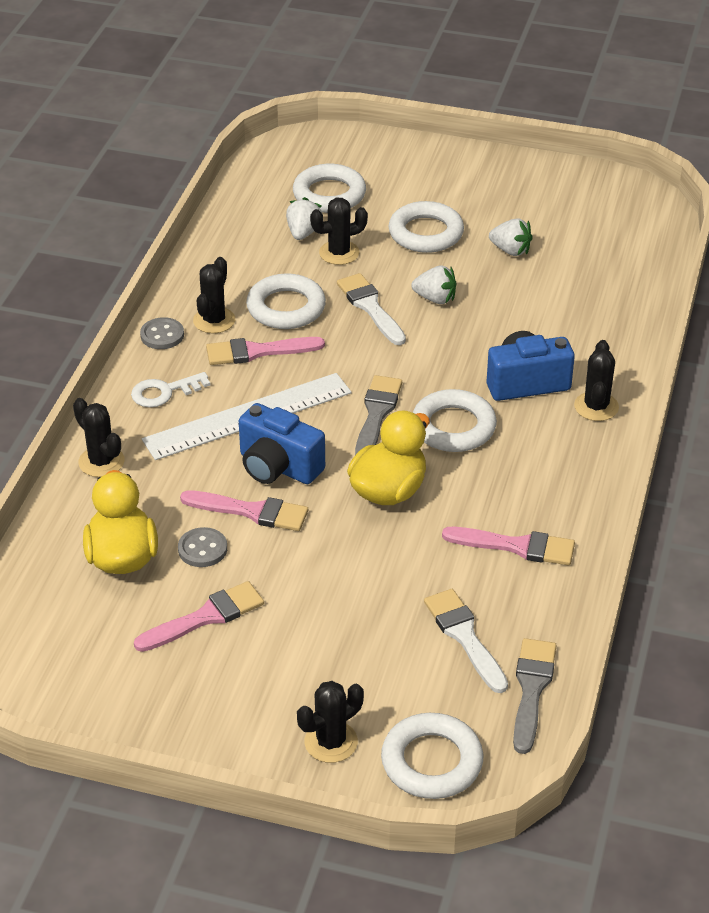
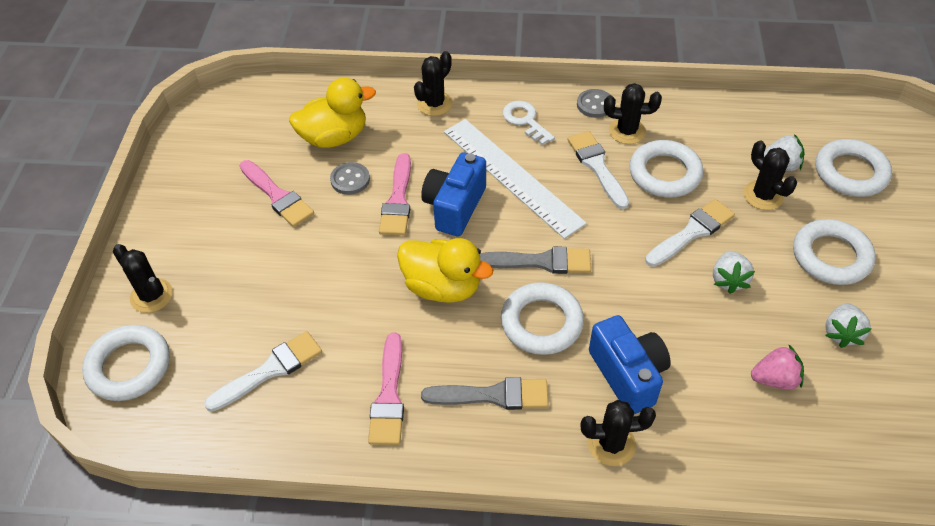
camera: 80 degrees right, 10 degrees up
(257, 352) = (597, 166): pink brush -> white brush
(531, 689) = (210, 431): grey brush -> grey brush (493, 395)
(549, 299) = (774, 379): none -> pink strawberry

